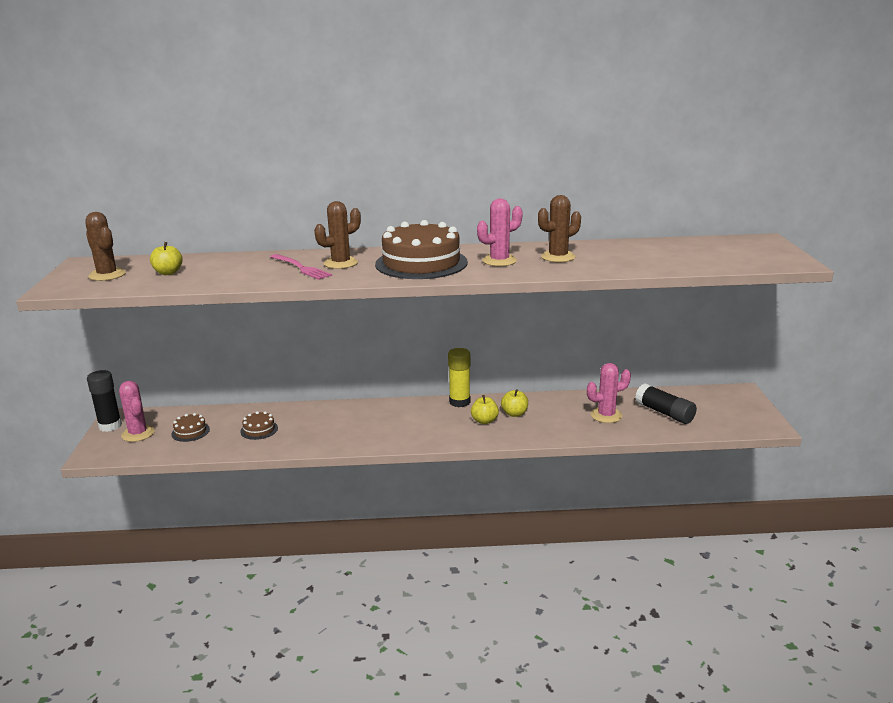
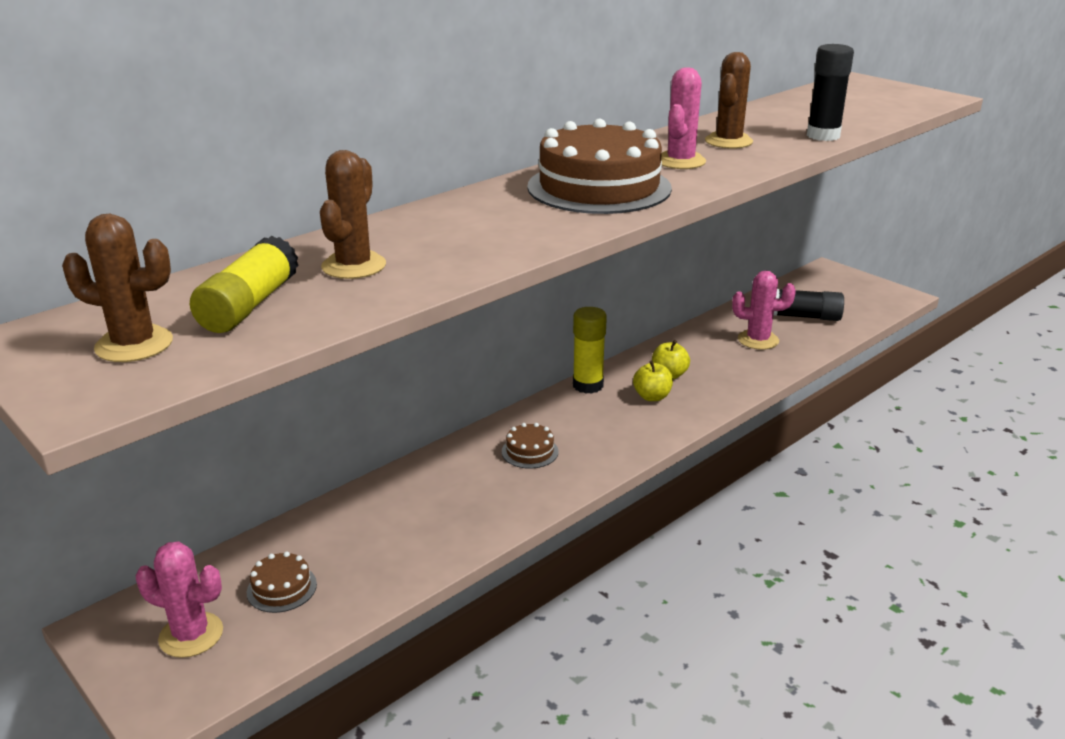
camera: 40 degrees left, 5 degrees up
(110, 426) = (112, 648): black glue stick -> black glue stick (823, 136)
(168, 273) = (249, 305): yellow apple -> yellow glue stick
(259, 430) = (388, 534): brown cake -> brown cake (530, 451)
(301, 268) = (455, 236): pink fork -> none
(341, 263) = (495, 215): brown cactus -> brown cactus (354, 266)
(606, 415) = (758, 340): pink cactus -> pink cactus turned 60 degrees clockwise

